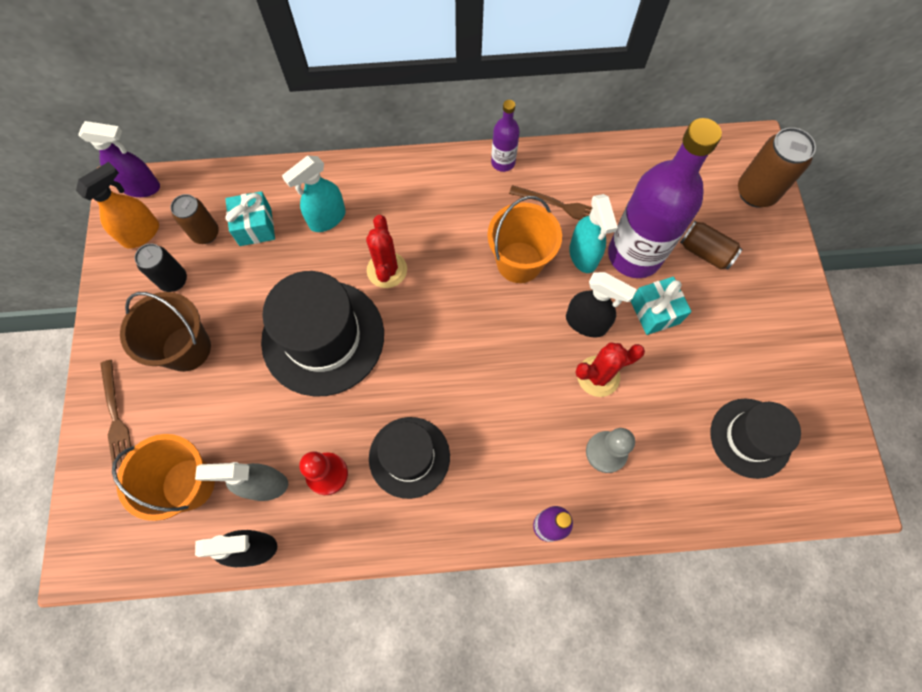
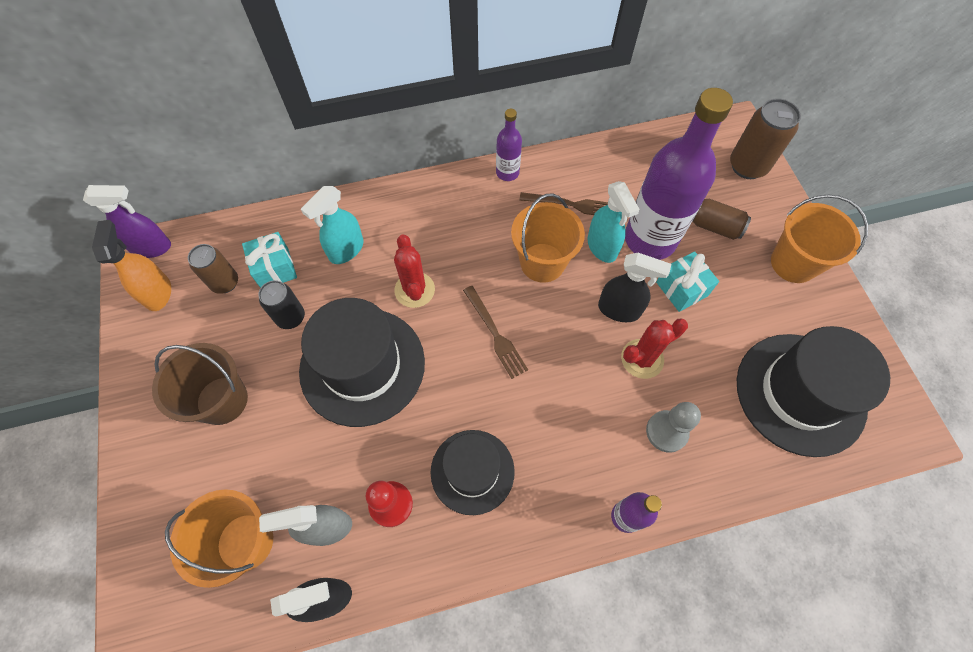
camera: 10 degrees left, 5 degrees down
(116, 418) = (157, 485): brown fork -> brown fork (496, 335)
(141, 233) = (158, 293): orange spray bottle -> orange spray bottle turned 45 degrees counterclockwise
(174, 280) = (198, 334): black can -> black can (291, 317)
(750, 438) = (800, 393): black hat -> black hat, size x1.61
(778, 304) = (793, 263): none -> orange bucket

